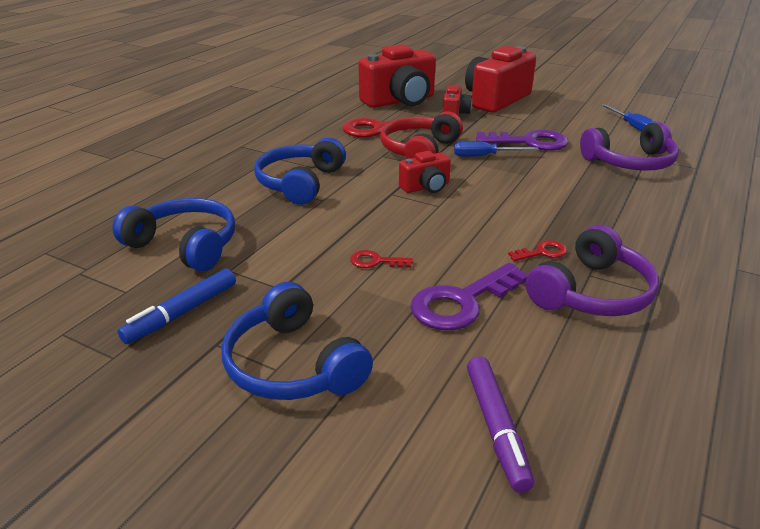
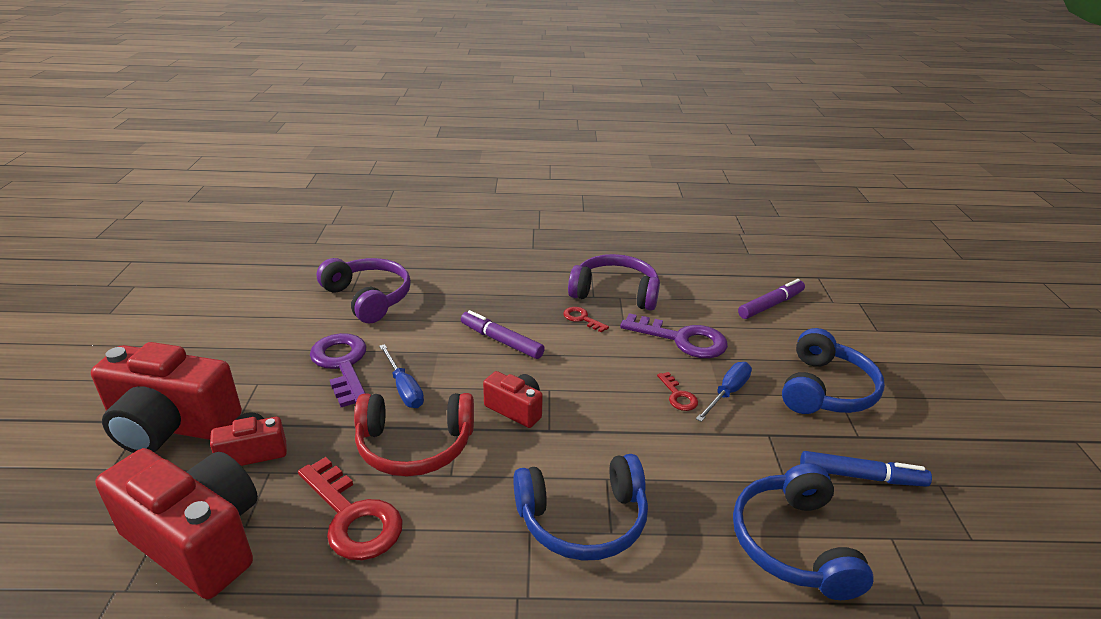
camera: 120 degrees left, 0 degrees up
(525, 202) = (501, 341): none -> purple marker
(632, 126) = (258, 305): blue screwdriver -> blue screwdriver (727, 393)

